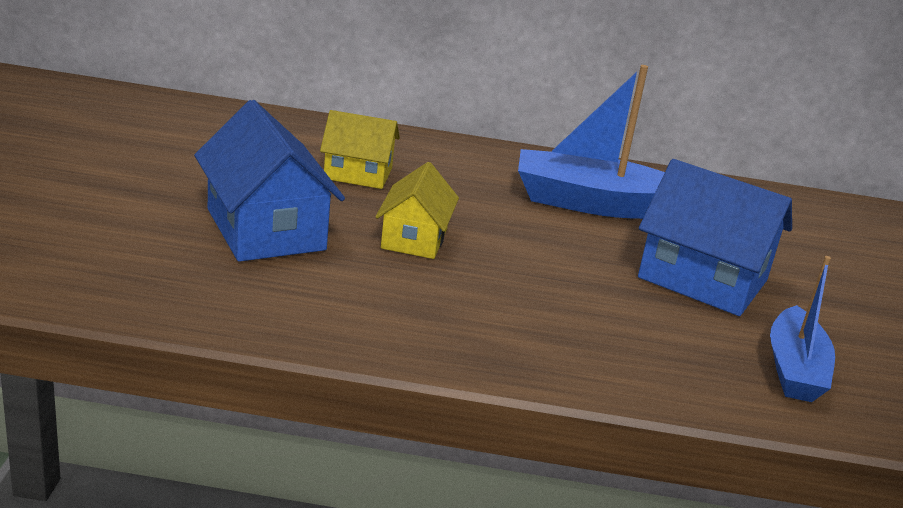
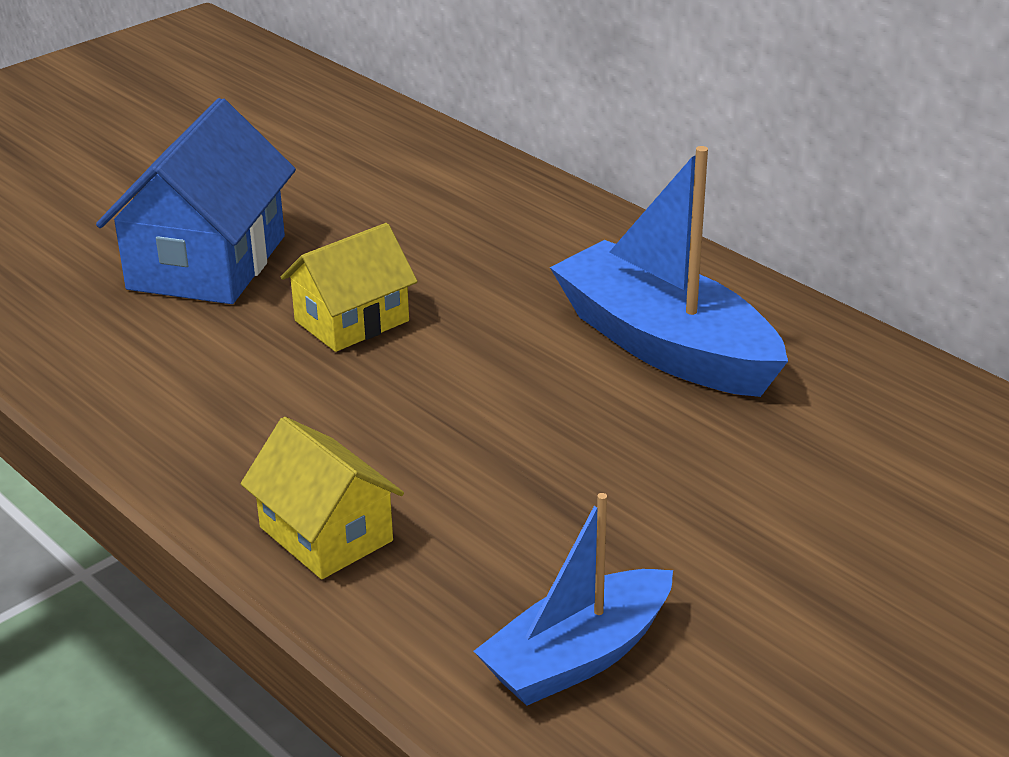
camera: 45 degrees right, 5 degrees up
(358, 173) = (410, 224): yellow house -> yellow house (326, 534)
(702, 279) = (653, 494): blue house -> none

